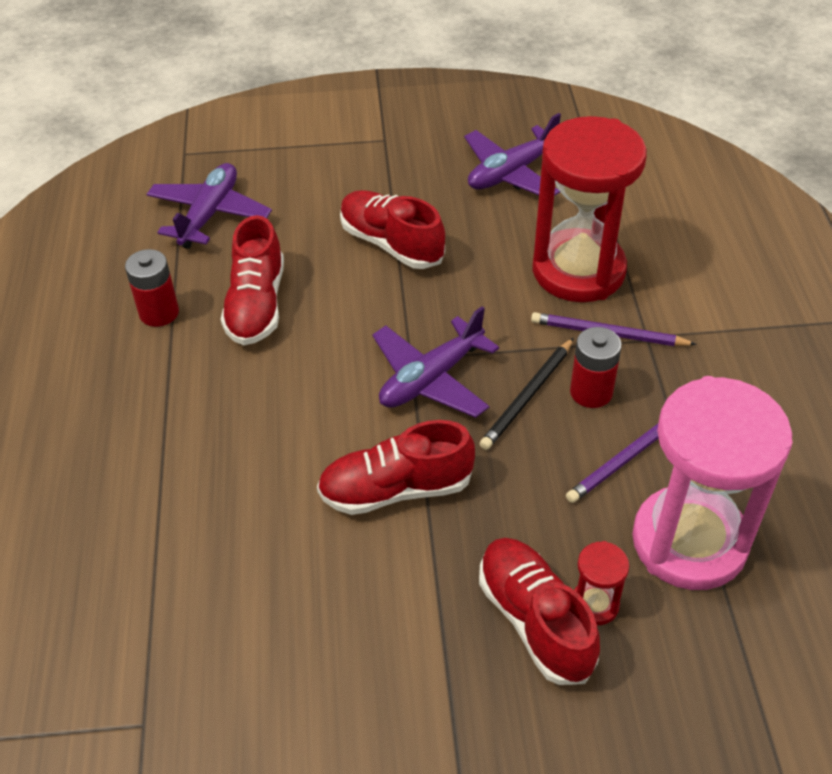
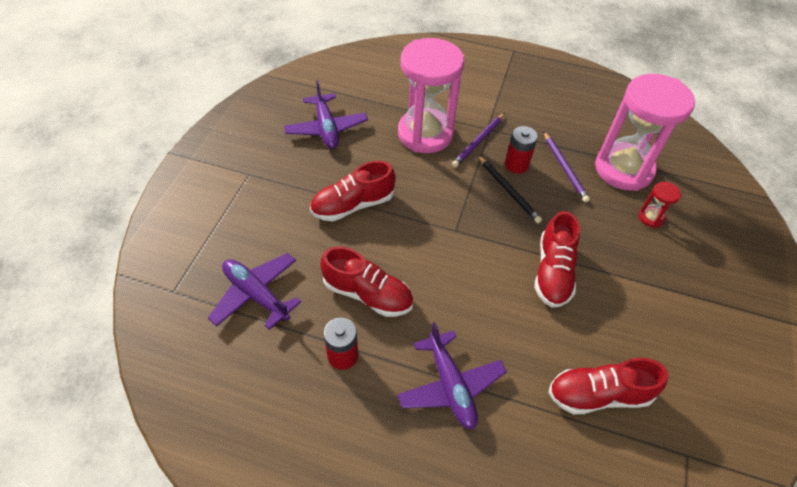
camera: 70 degrees left, 5 degrees up
(431, 379) = (476, 227): purple plane -> purple plane (450, 386)
(535, 620) = (655, 244): red shoe -> red shoe (598, 394)
(578, 270) = (425, 134): red hourglass -> pink hourglass

